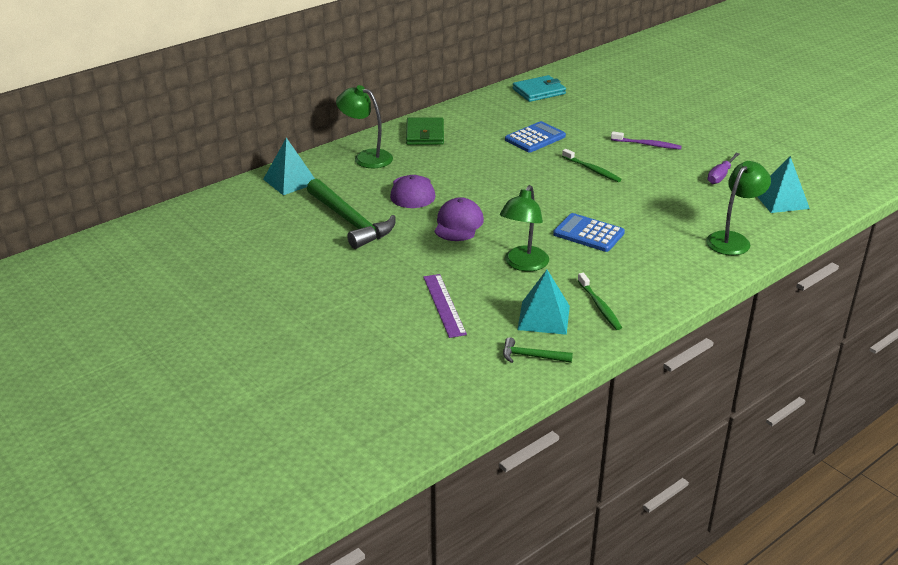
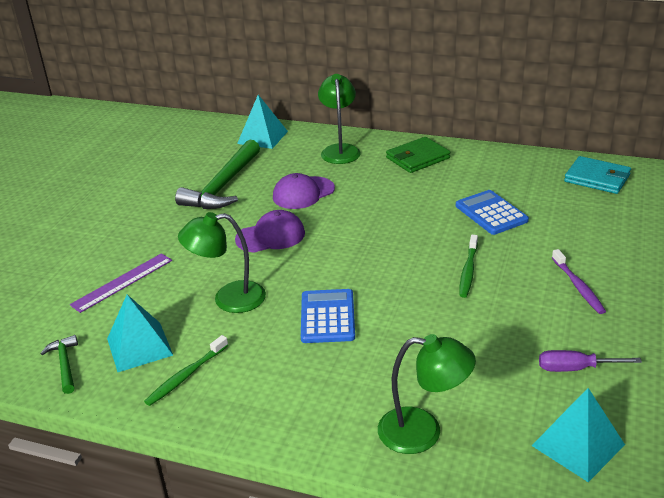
camera: 60 degrees right, 0 degrees up
(535, 138) = (491, 213): blue calculator -> blue calculator turned 135 degrees counterclockwise

